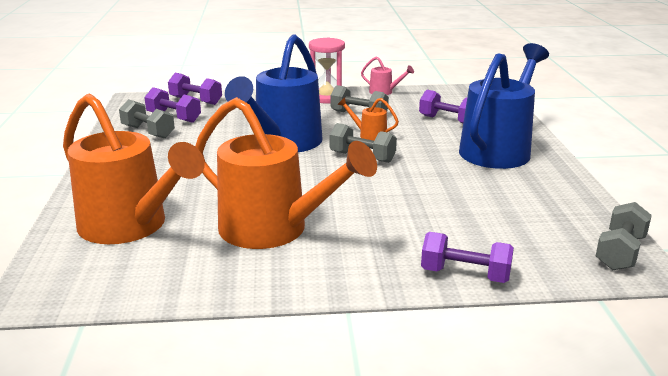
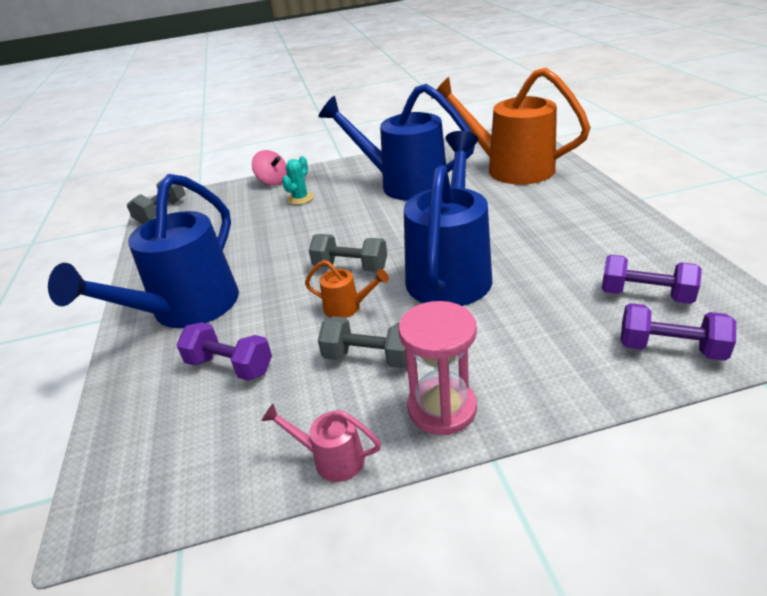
camera: 175 degrees right, 10 degrees up
(148, 132) = (638, 260): grey dumbbell -> none
(275, 230) = (403, 184): orange watering can -> blue watering can
(416, 235) = (300, 198): none -> turquoise cactus
(465, 275) = (273, 182): purple dumbbell -> pink spinning top

